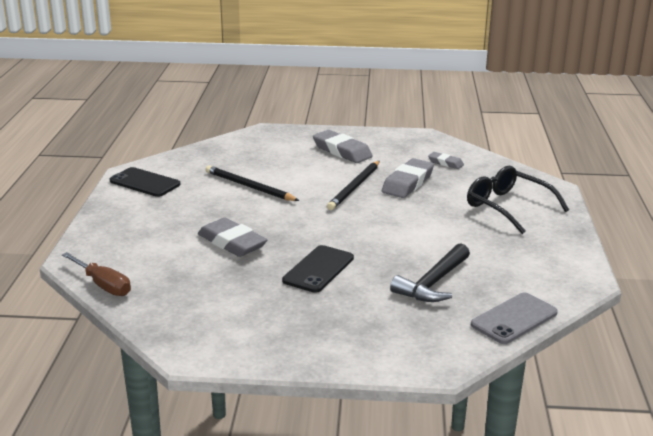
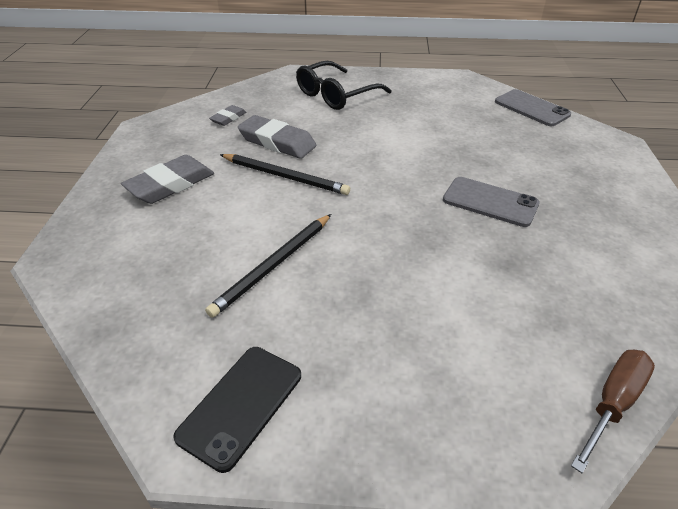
camera: 90 degrees left, 15 degrees up
(232, 243) = (446, 272): grey eraser -> none
(318, 269) = (490, 202): black phone -> grey phone
(433, 283) = (492, 138): black hammer -> none

